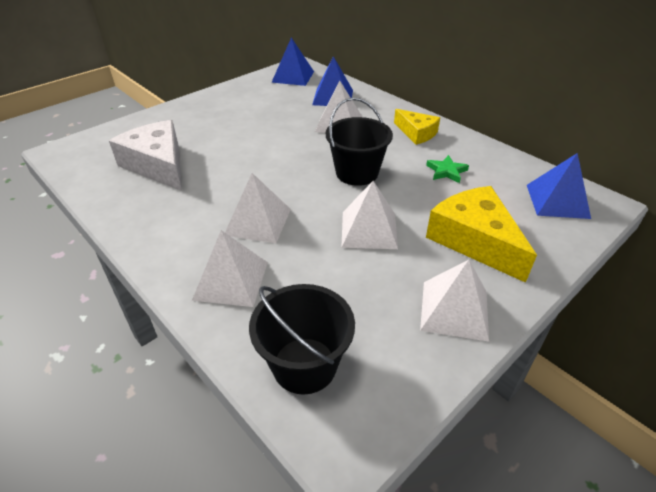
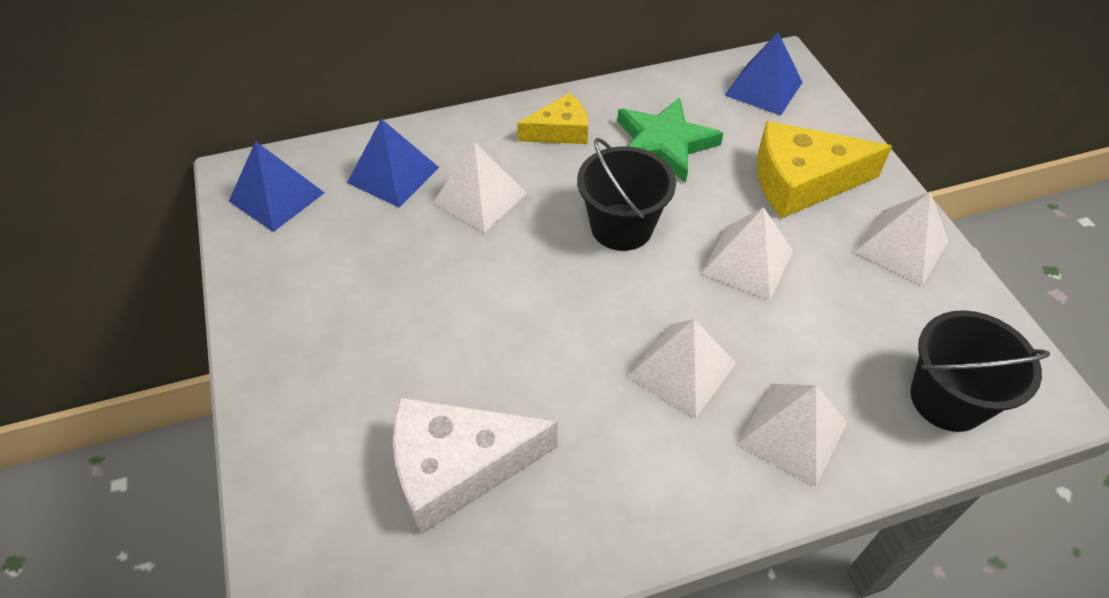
camera: 65 degrees left, 10 degrees up
(446, 171) = (664, 144): green star -> green star, size x1.93

